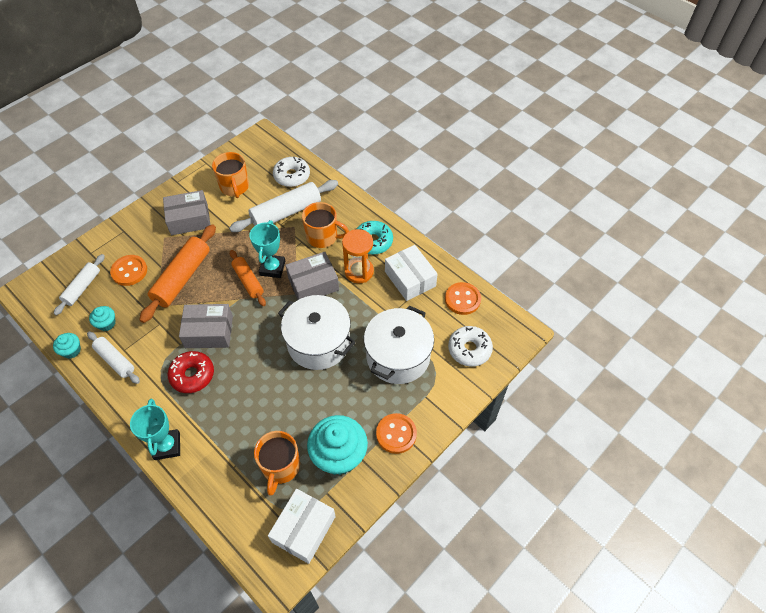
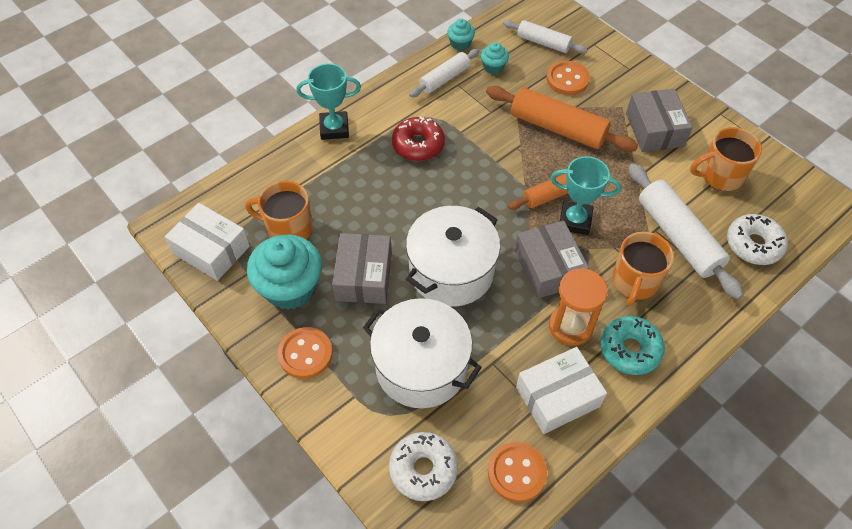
camera: 95 degrees right, 0 degrees up
(209, 332) = (476, 157): grey box -> grey box (363, 276)

